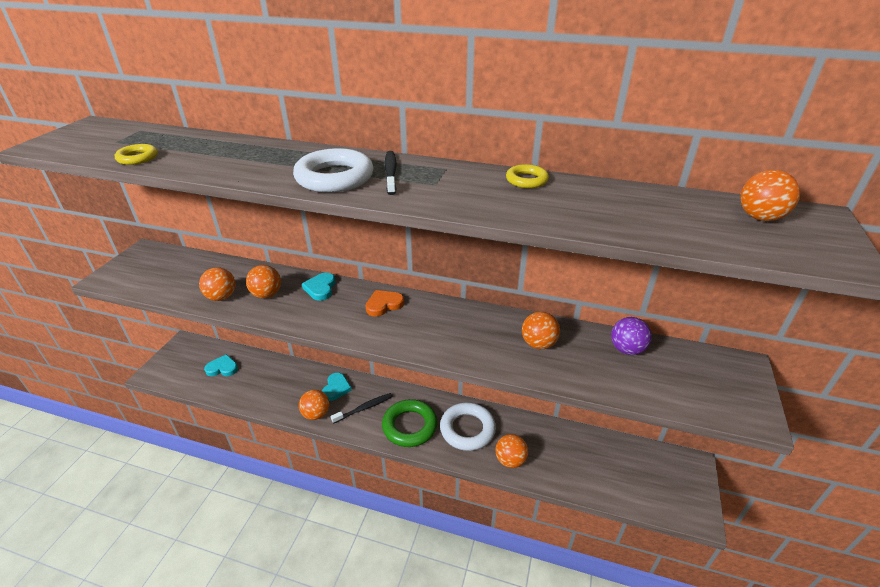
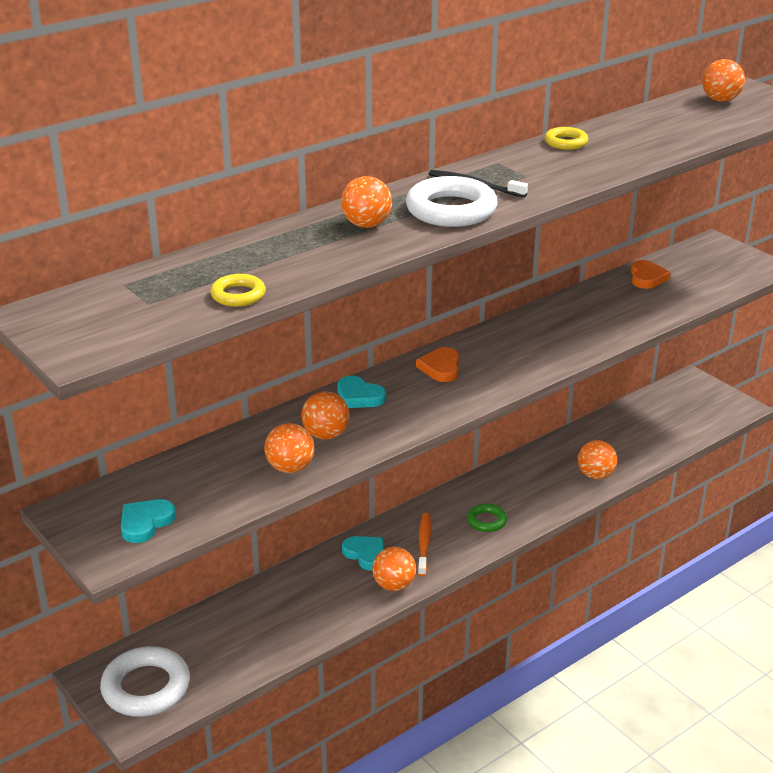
camera: 55 degrees left, 5 degrees down
(222, 368) = (208, 646): turquoise heart -> turquoise heart (145, 523)
(364, 408) = (424, 544): black toothbrush -> orange toothbrush
(410, 426) = (486, 521): green ring -> green ring, size x0.53
(467, 429) = (530, 484): white ring -> white ring (146, 687)
(538, 344) = (597, 312): orange ball -> orange ball (366, 225)
(627, 349) = (647, 277): purple ball -> orange heart

